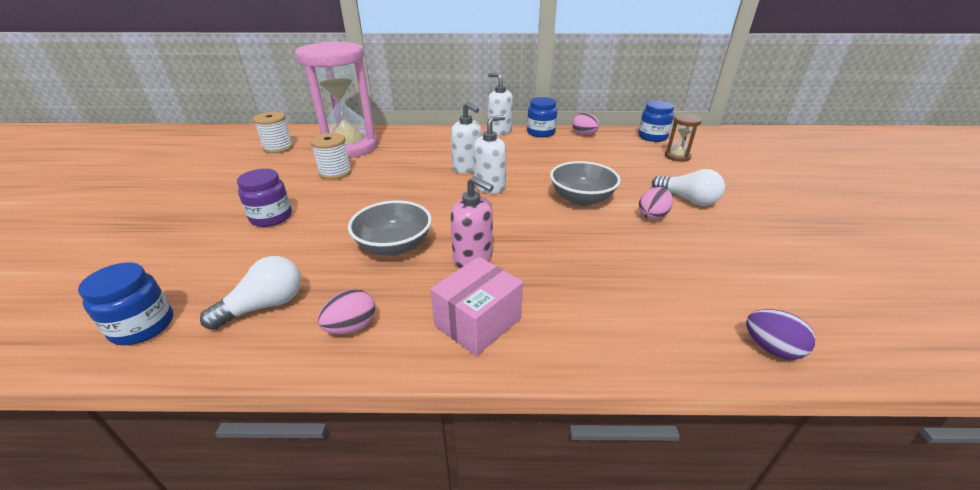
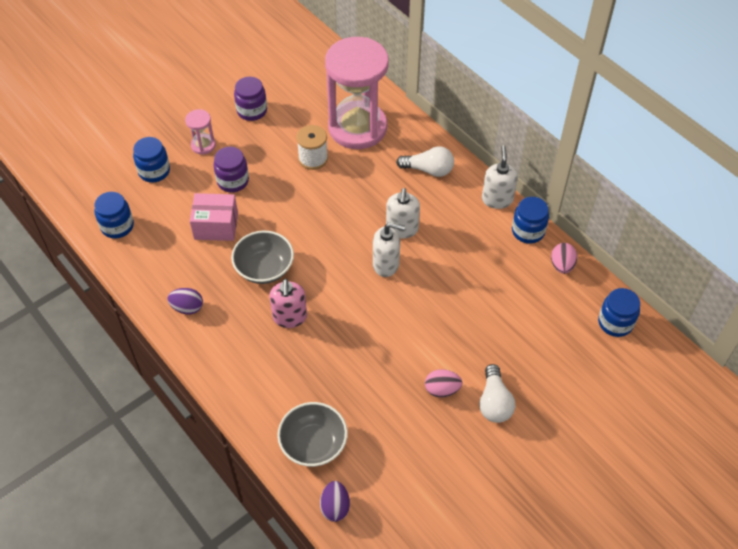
camera: 50 degrees right, 20 degrees up
(153, 258) = (154, 171): none -> blue jar
(201, 214) = (203, 145): none -> pink hourglass
(233, 177) = (252, 111): none -> purple jar
(265, 305) = (169, 258): white light bulb -> white light bulb (428, 170)
(278, 148) = (311, 89): white spool -> none
(351, 327) = (187, 308): pink egg -> purple egg
(478, 322) = (238, 359): pink box -> pink box (216, 226)
(581, 199) = (425, 332): grey bowl -> grey bowl (313, 444)
(677, 156) = (583, 362): brown hourglass -> none

